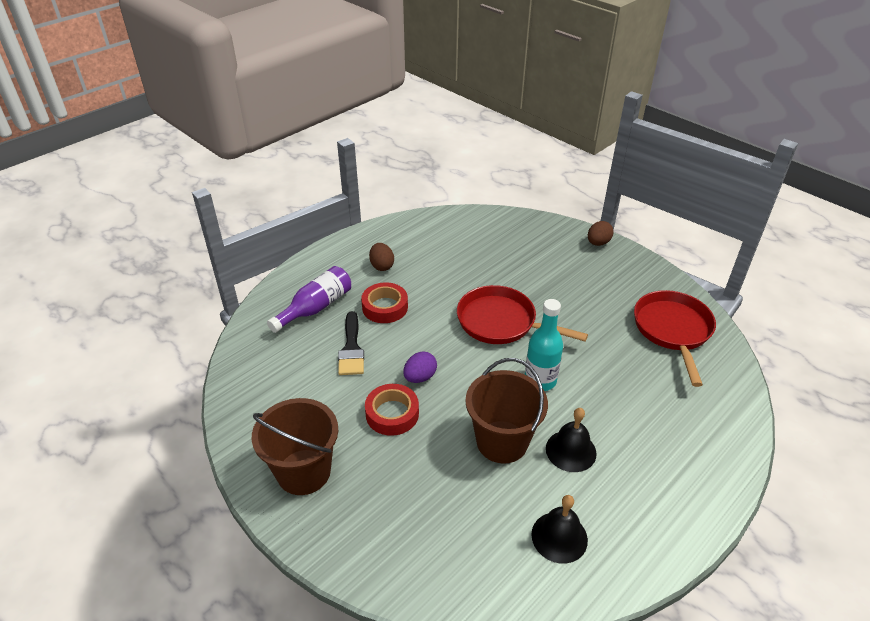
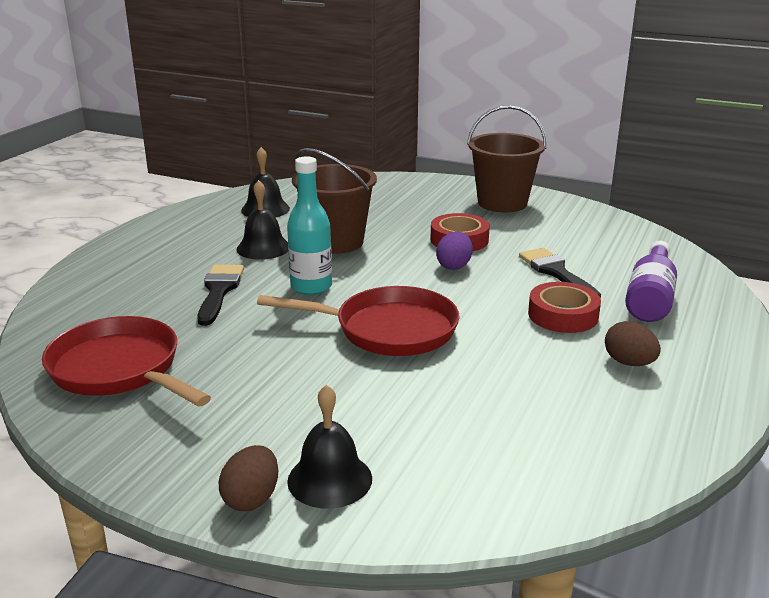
camera: 160 degrees right, 15 degrees down
(563, 243) = (330, 479): none -> black bell
(612, 394) = (219, 291): none -> black brush
(673, 330) = (120, 369): red pan -> red pan turned 150 degrees clockwise

